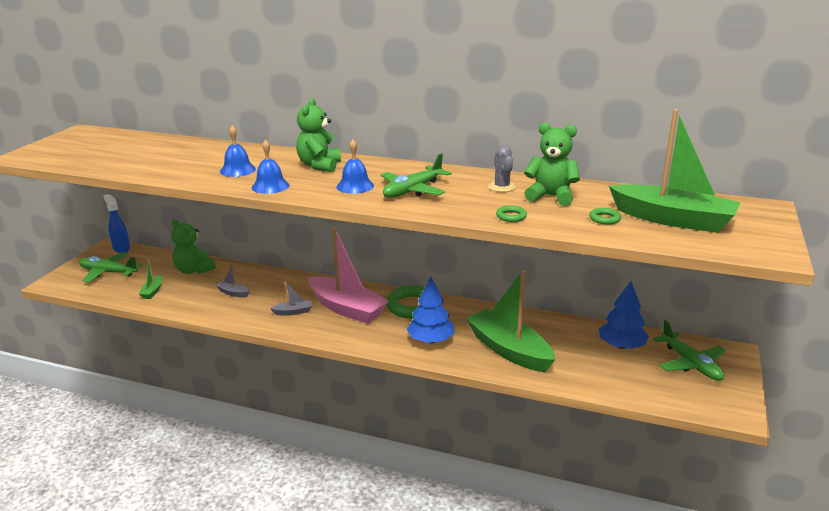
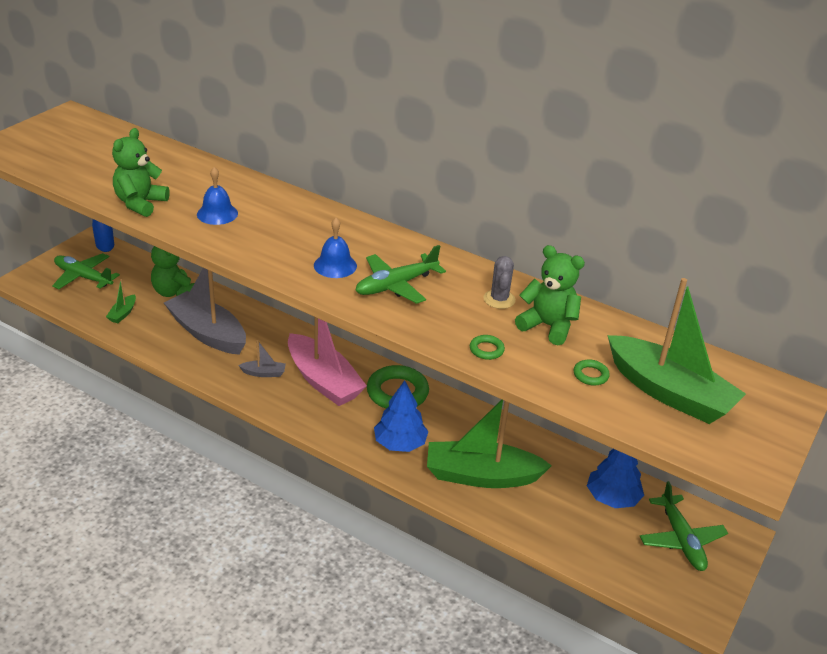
camera: 10 degrees right, 10 degrees up
(233, 293) = (207, 333): grey boat -> grey boat, size x2.39
(270, 186) = (243, 248): blue bell -> none
(319, 166) = (309, 223): green teddy bear -> green teddy bear (140, 203)
(509, 350) = (481, 476): green boat -> green boat turned 60 degrees counterclockwise

